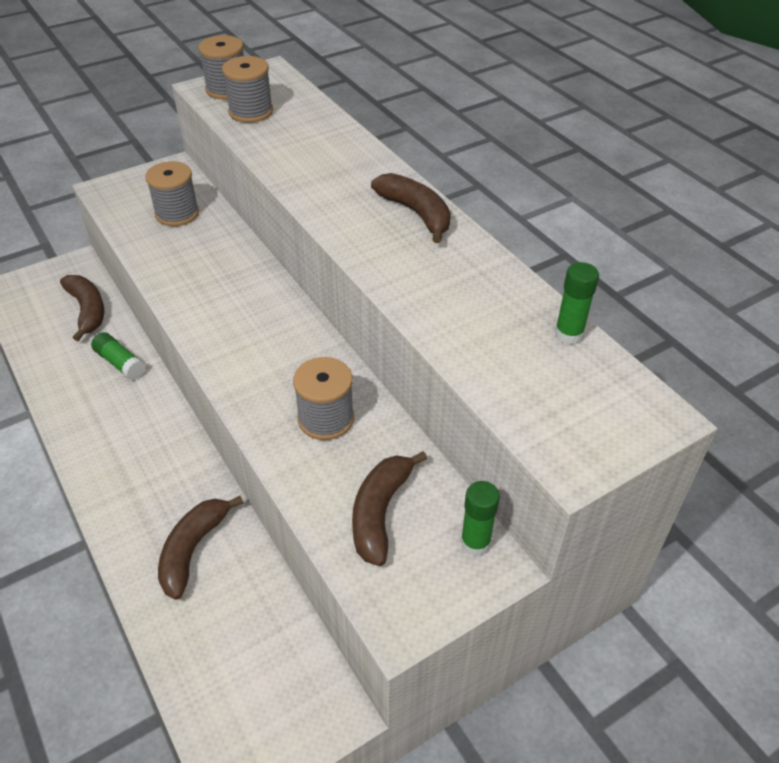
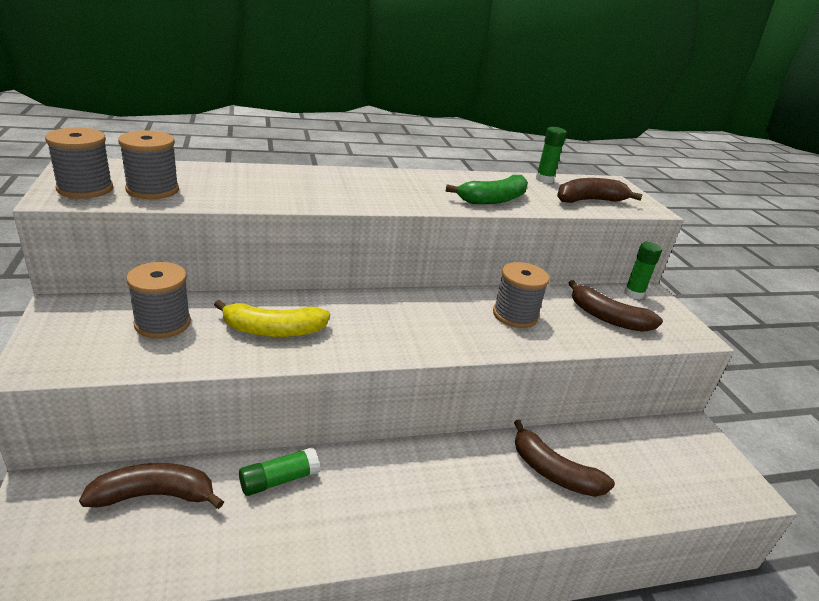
camera: 75 degrees left, 15 degrees down
(197, 266) = (273, 330): none -> yellow banana
(416, 213) = (392, 179): brown banana -> brown banana (589, 200)
(431, 298) = (493, 199): none -> green banana

